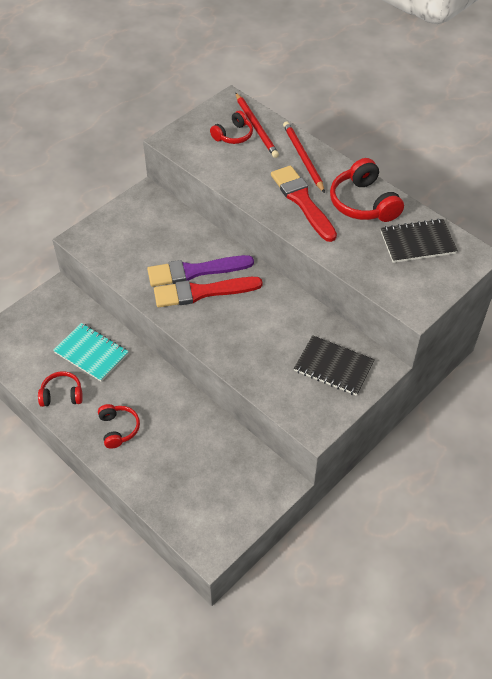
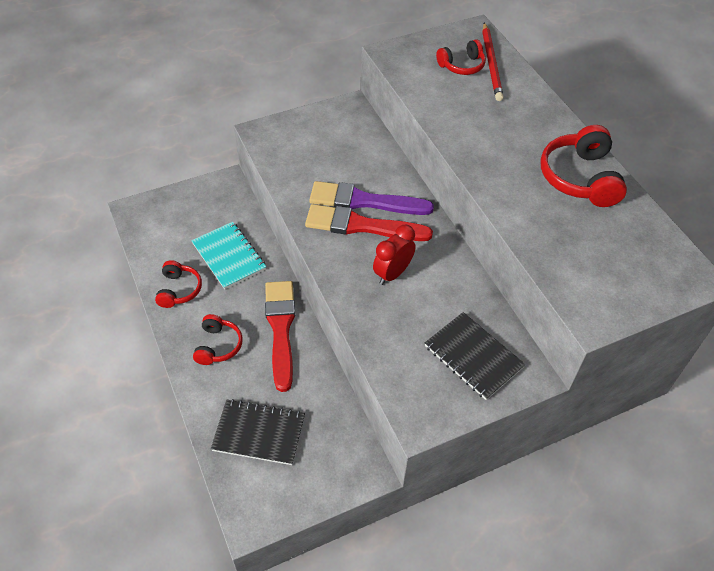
camera: 20 degrees right, 0 degrees up
(62, 395) = (179, 290): red headphones -> red headphones turned 75 degrees clockwise
(244, 323) = (392, 273): none -> red clock
(302, 201) = (508, 156): red brush -> red brush (281, 329)
(303, 158) = (530, 109): red pencil -> none
(417, 242) = (628, 242): black notebook -> black notebook (259, 433)

